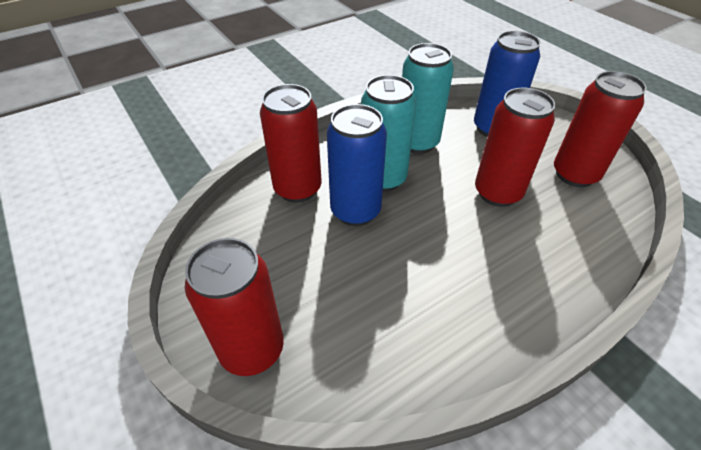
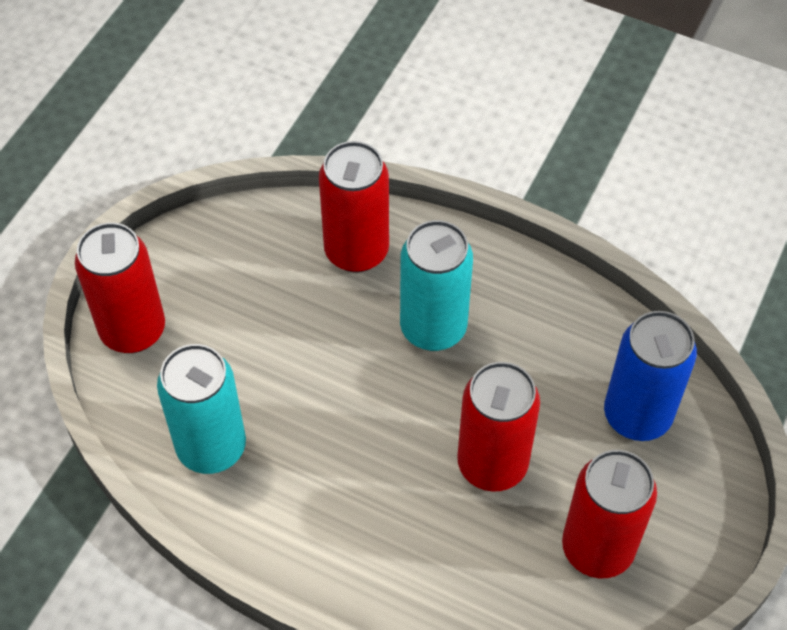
camera: 60 degrees right, 10 degrees up
(355, 211) = (358, 326): blue can -> none
(417, 142) = (534, 335): turquoise can -> turquoise can (211, 447)

